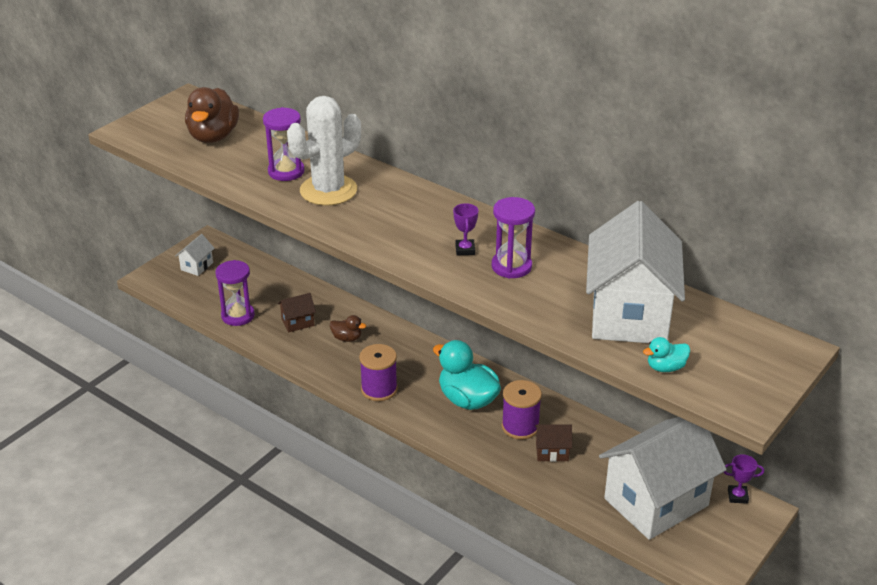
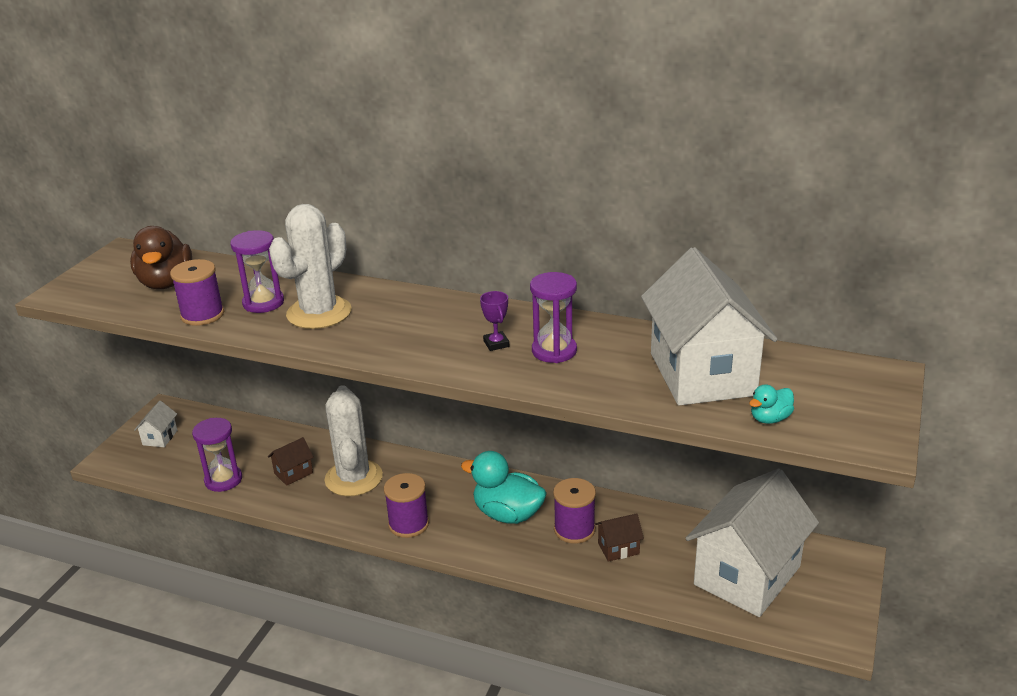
camera: 15 degrees left, 5 degrees down
(233, 173) = (202, 315): none -> purple spool
(347, 338) = (353, 478): brown duck -> white cactus
(737, 496) = (823, 550): purple trophy -> none

